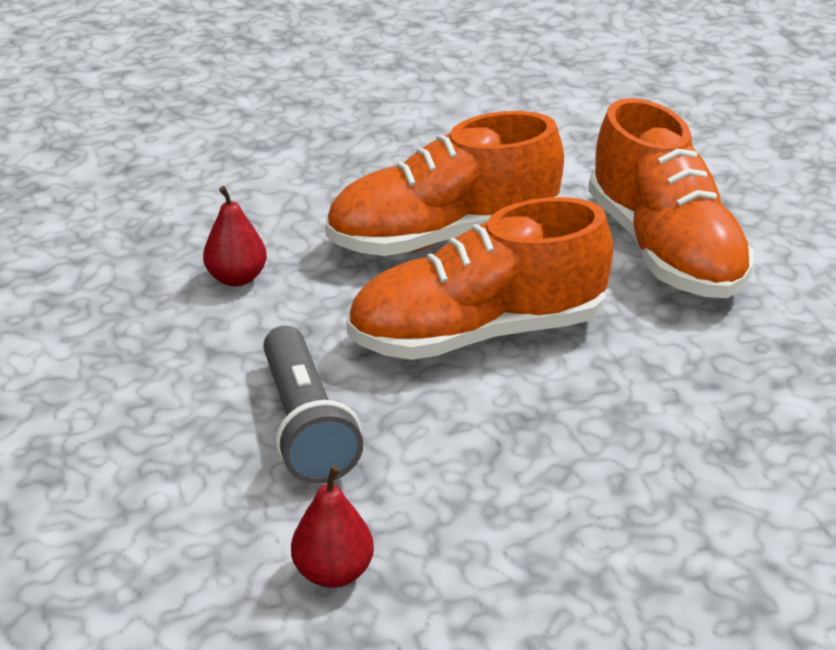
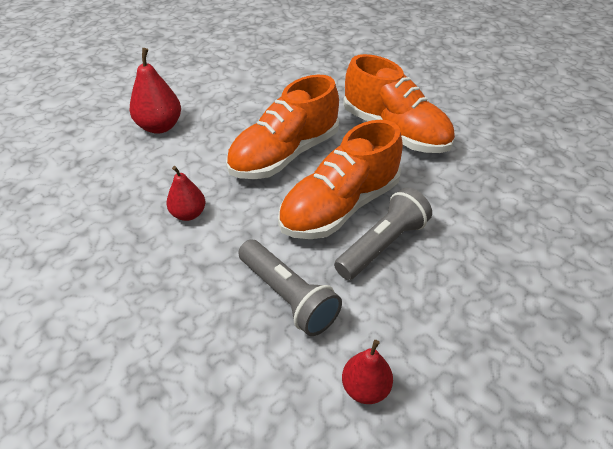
camera: 25 degrees left, 10 degrees up
(275, 149) = (160, 127): none -> red pear
(507, 405) = (382, 245): none -> grey flashlight

